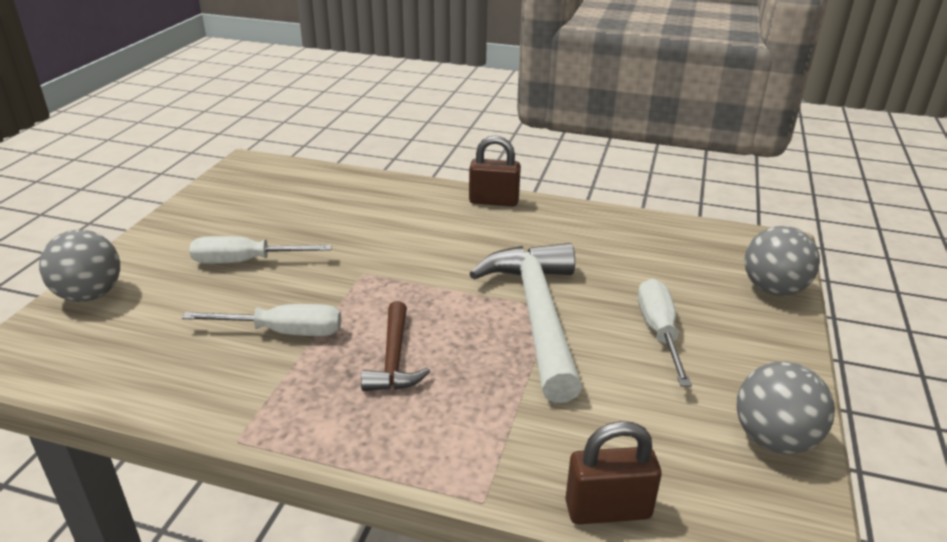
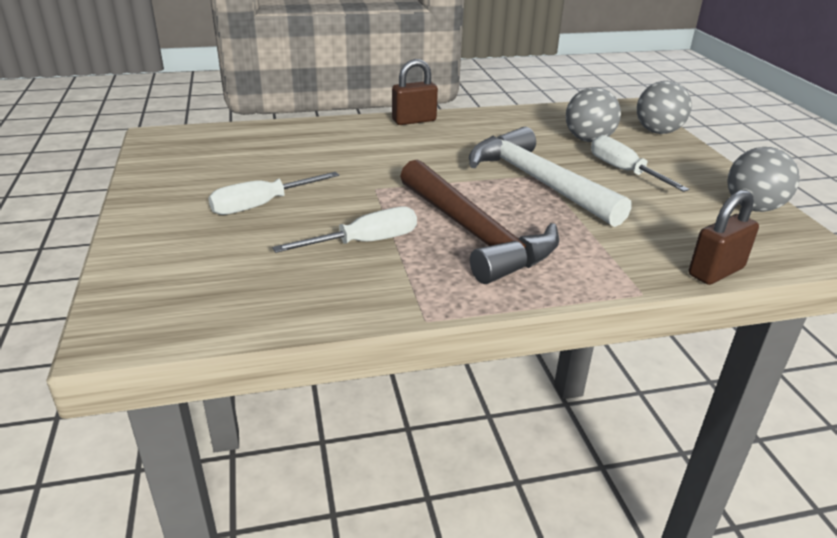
camera: 30 degrees left, 0 degrees up
(90, 295) = (139, 267): grey ball -> grey ball (588, 140)
(394, 359) = (474, 234): brown hammer -> brown hammer, size x1.90

